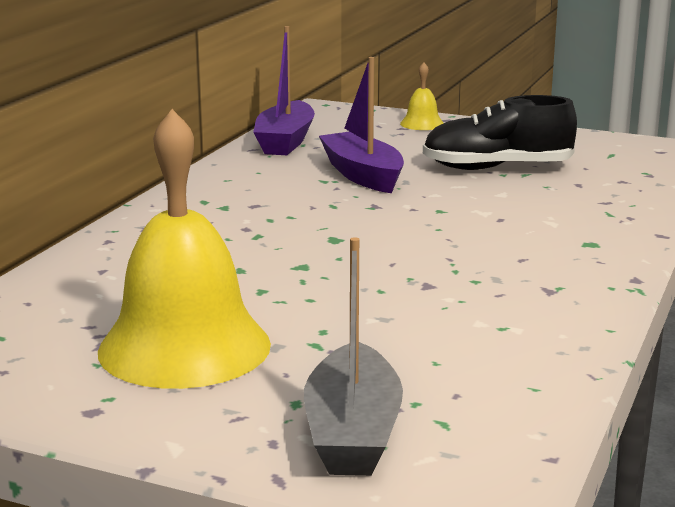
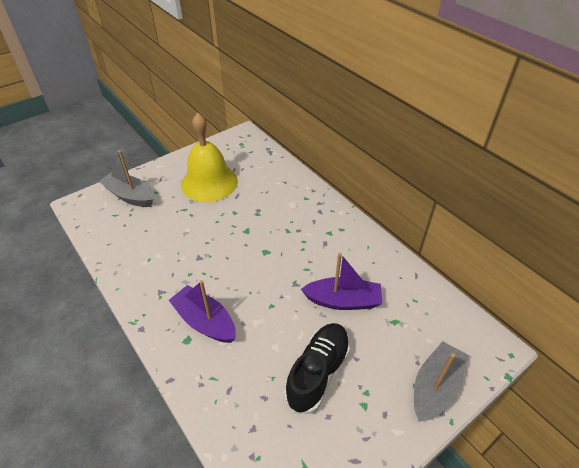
camera: 120 degrees right, 25 degrees up
(285, 141) = (424, 294): purple boat -> purple boat (205, 321)
(422, 124) = (435, 387): yellow bell -> grey boat

